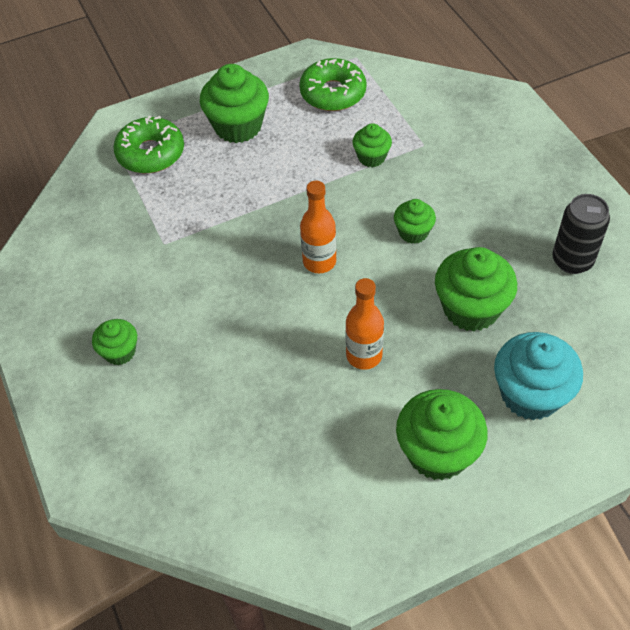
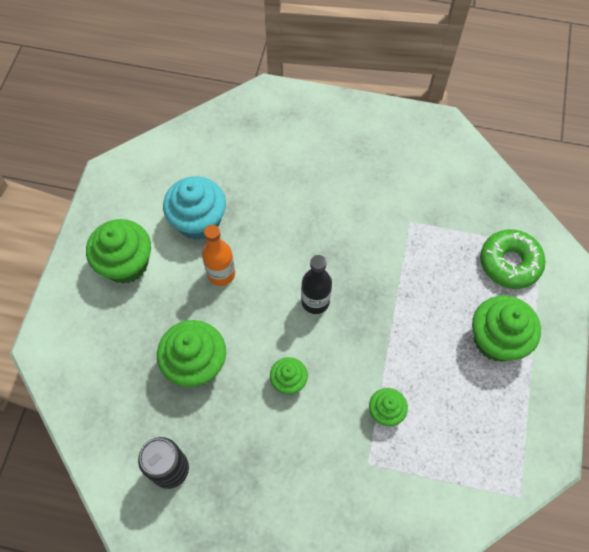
camera: 125 degrees right, 10 degrees up
(120, 352) = (340, 152): green cupcake -> none
(319, 261) = (315, 301): orange bottle -> black bottle
(333, 93) = (484, 440): green donut -> none
(530, 394) = (109, 345): turquoise cupcake -> turquoise cupcake (198, 221)

